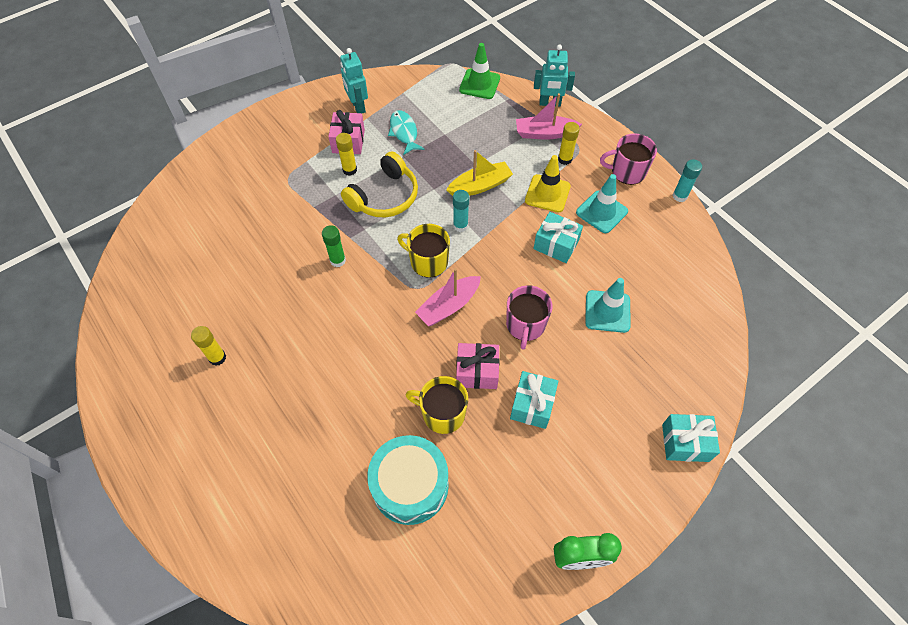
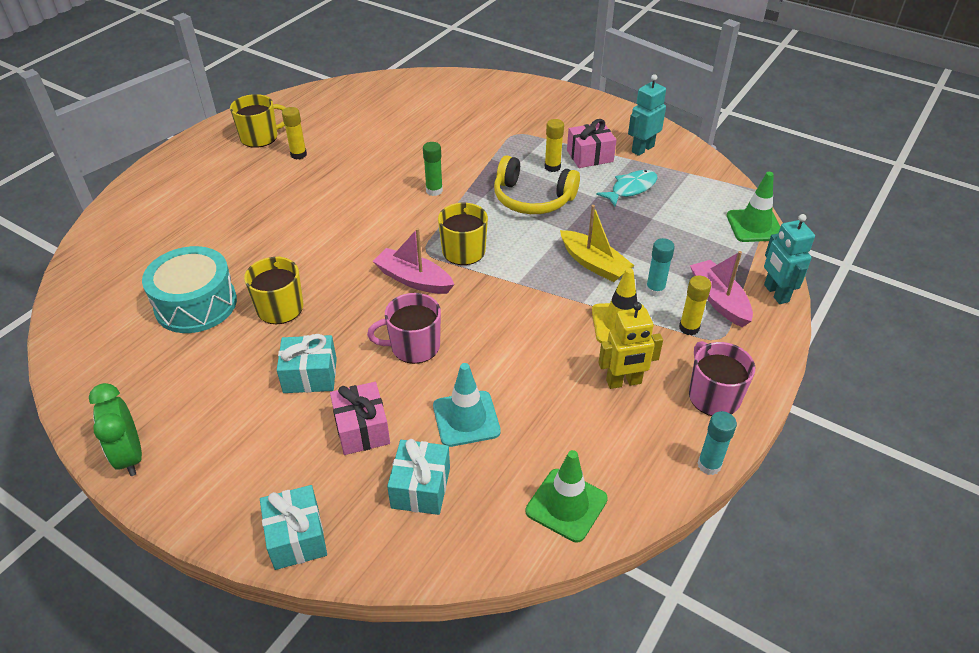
camera: 70 degrees right, 15 degrees down
(163, 388) = (260, 137): none -> yellow mug
(460, 226) = (526, 262): turquoise glue stick -> turquoise glue stick (655, 290)
(477, 372) = (338, 321): pink gift -> pink gift (362, 429)
(556, 244) = (544, 348): turquoise gift -> turquoise gift (420, 488)
(601, 212) = (624, 382): turquoise traffic cone -> yellow robot
(692, 278) = (566, 505): none -> green traffic cone

